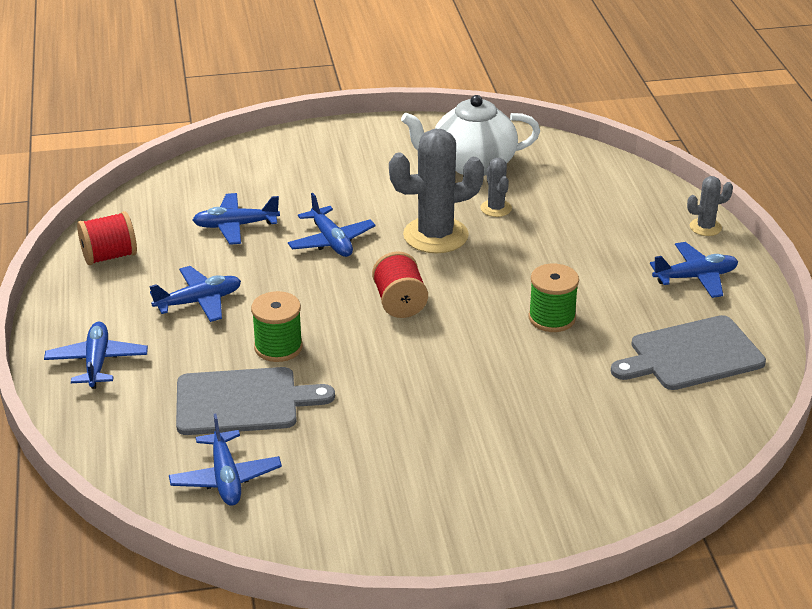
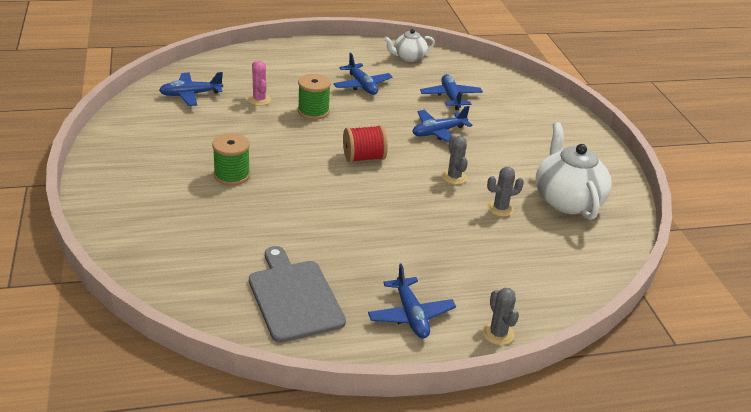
camera: 85 degrees right, 0 degrees up
(97, 362) = (301, 57): blue plane -> none
(109, 256) = (408, 57): red spool -> white teapot
(243, 402) = (259, 100): grey cutting board -> pink cactus
(435, 235) = (454, 177): grey cactus -> grey cactus, size x0.49
(552, 318) = (346, 225): green spool -> green spool (232, 175)

